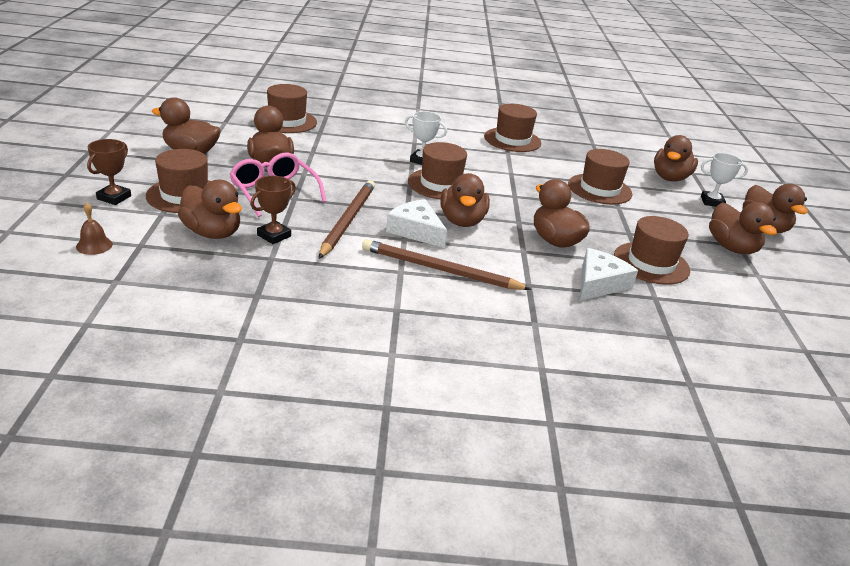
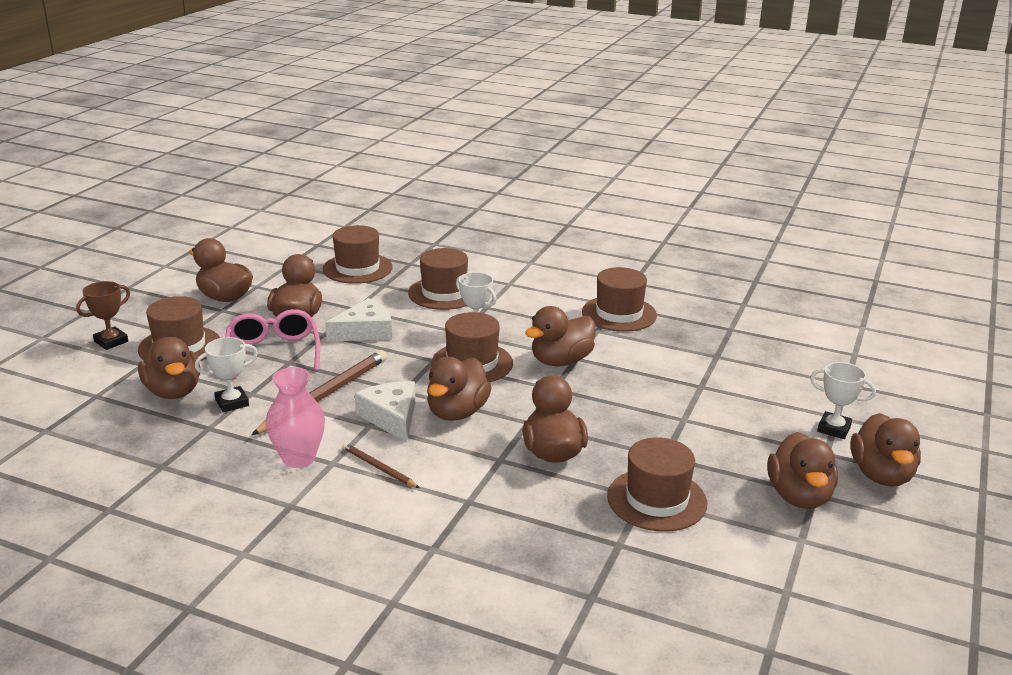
camera: 25 degrees right, 5 degrees down
(94, 245) = (54, 390): brown bell -> none
(274, 235) = (232, 403): brown trophy -> white trophy
(370, 272) = (298, 458): none -> pink vase
(441, 270) = (379, 468): brown pencil -> brown pencil, size x0.52
(599, 189) = (679, 392): brown hat -> brown hat (444, 293)
(599, 283) = (560, 514): white cheese -> white cheese (365, 331)
(670, 178) = (801, 388): brown duck -> brown duck (561, 361)

